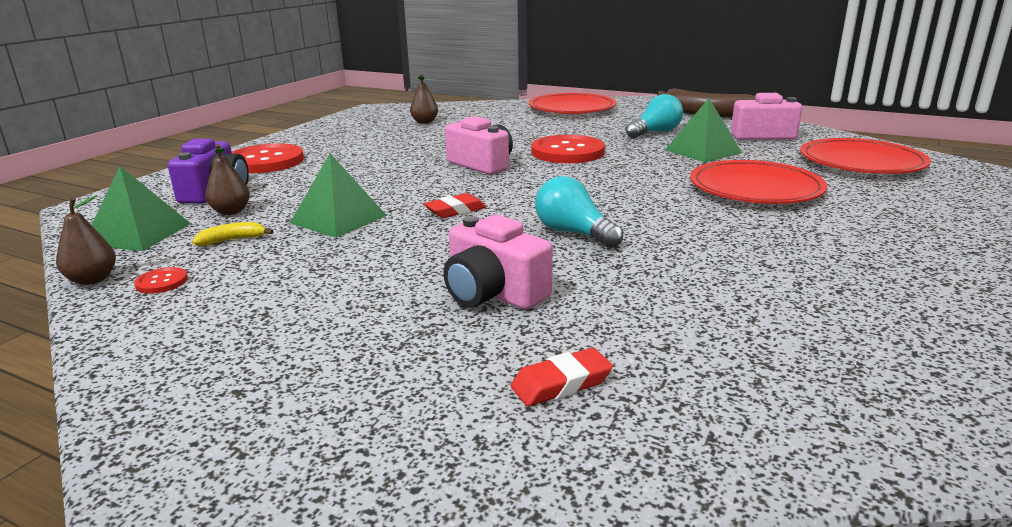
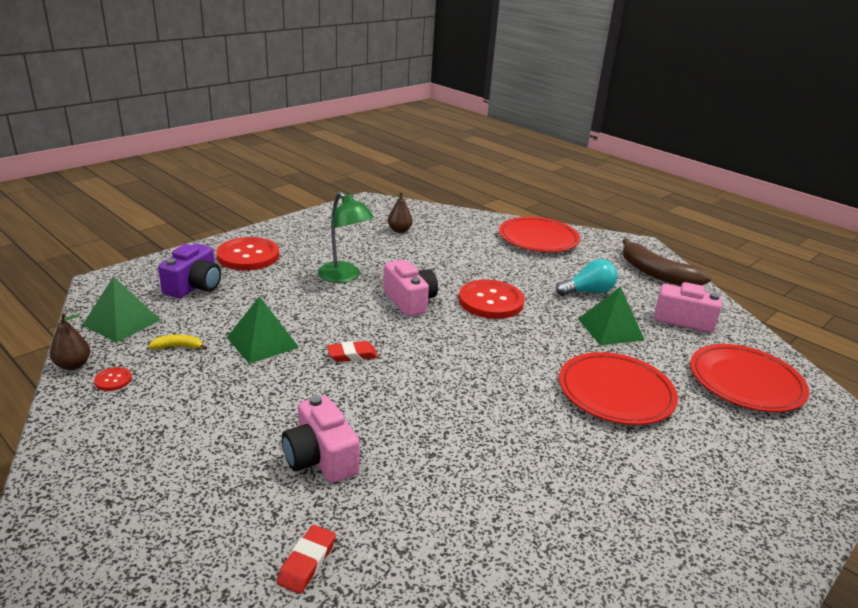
camera: 15 degrees right, 5 degrees up
(231, 212) = (193, 313): brown pear -> none
(393, 159) = (344, 277): none -> green lamp
(561, 384) = (307, 562): red eraser -> red eraser turned 60 degrees counterclockwise
(573, 233) = (423, 407): turquoise light bulb -> none

